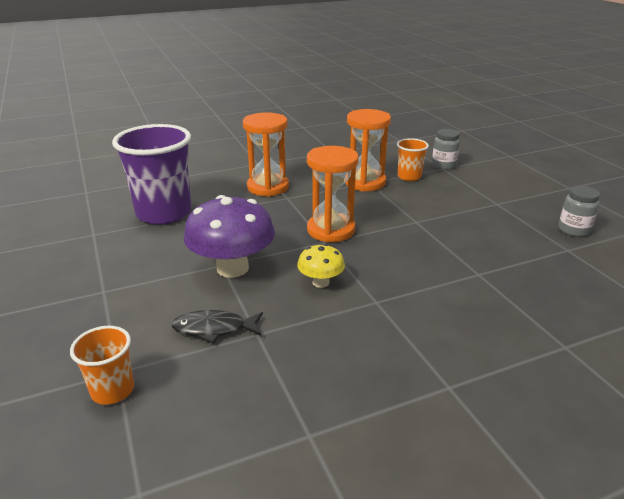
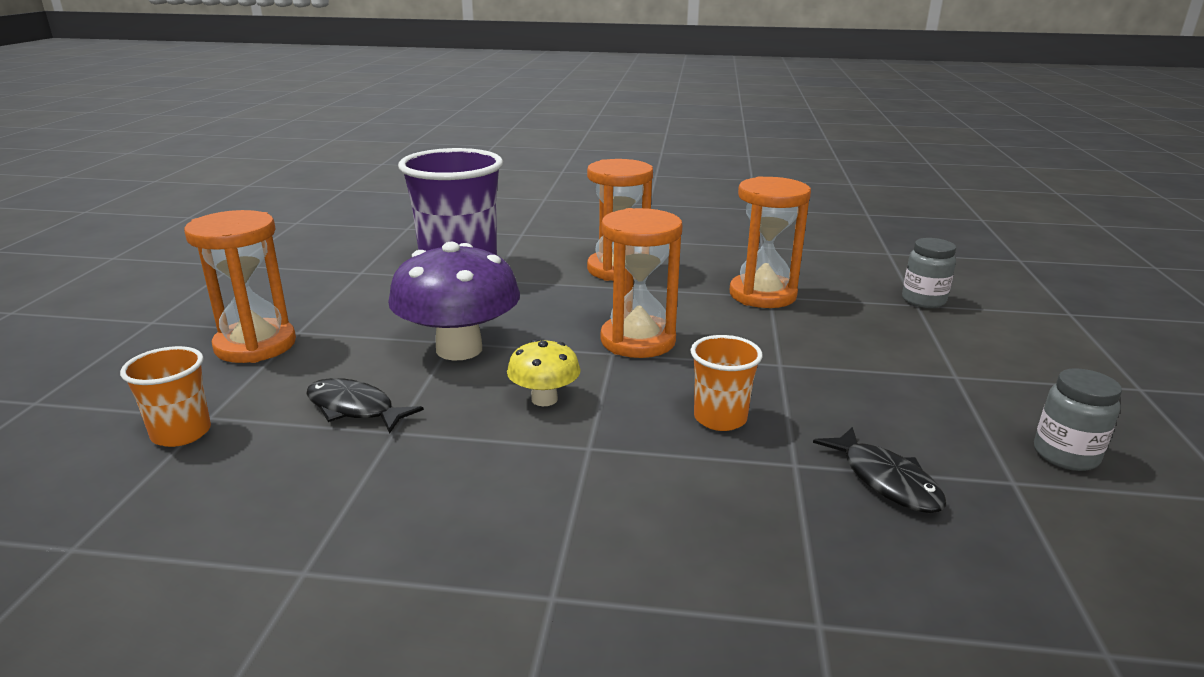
camera: 30 degrees right, 5 degrees down
(83, 311) = (255, 345): none -> orange hourglass
(409, 176) = (843, 303): orange cup -> orange cup (720, 418)
(522, 268) = (886, 480): none -> black fish

